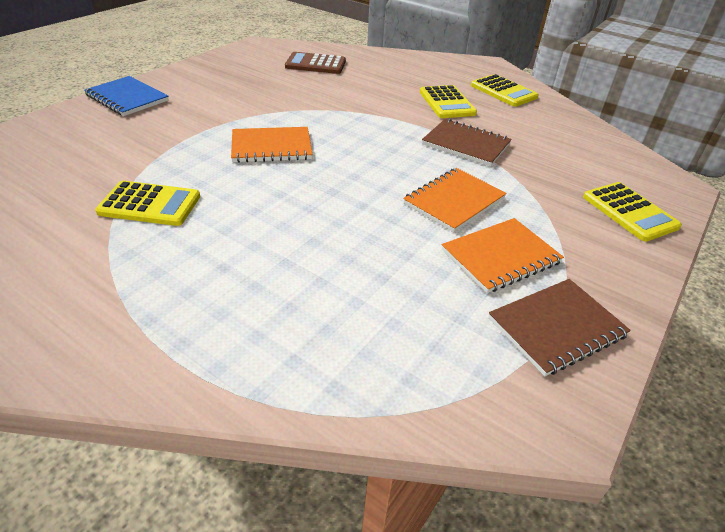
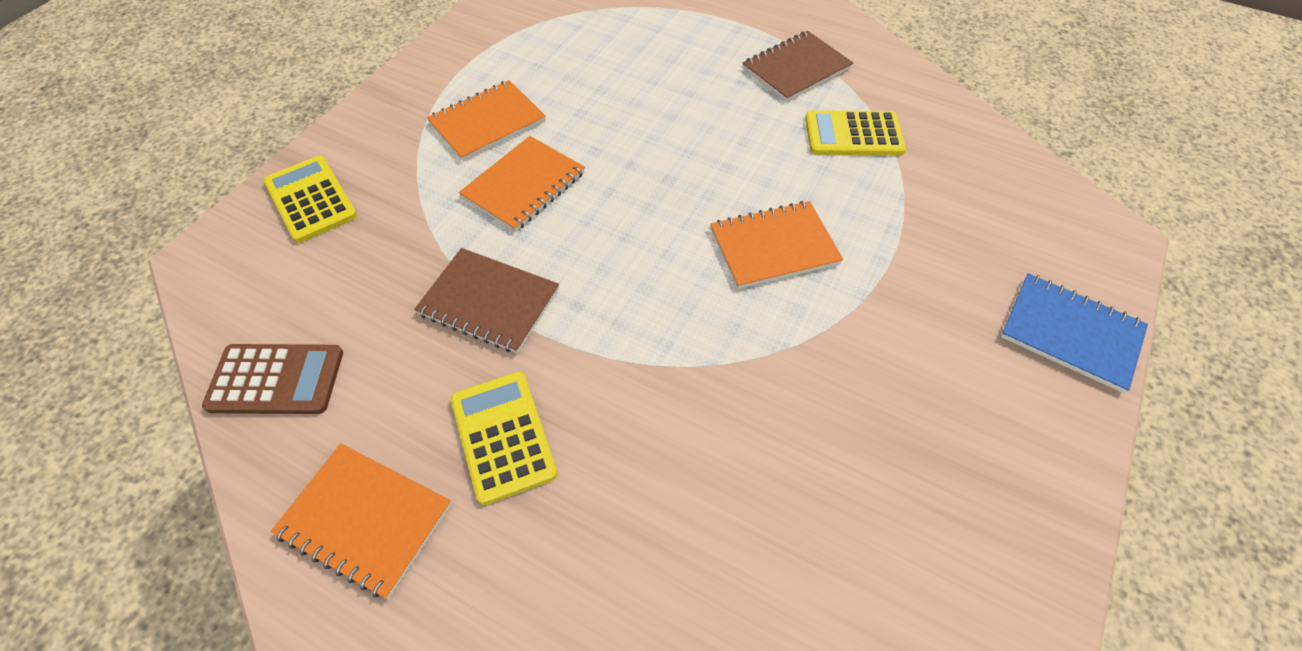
camera: 175 degrees right, 15 degrees up
(315, 64) = (813, 573): brown calculator -> brown calculator (276, 380)
(503, 91) = (365, 519): yellow calculator -> orange notebook
(556, 327) = (459, 68): brown notebook -> brown notebook (796, 69)

